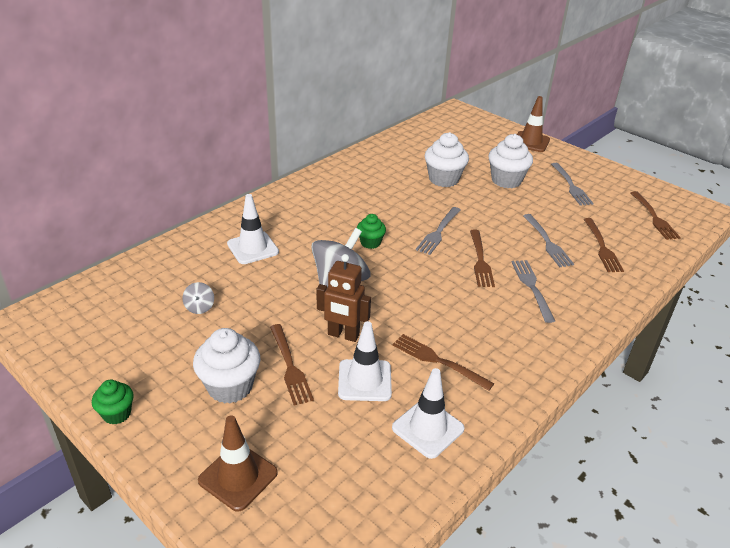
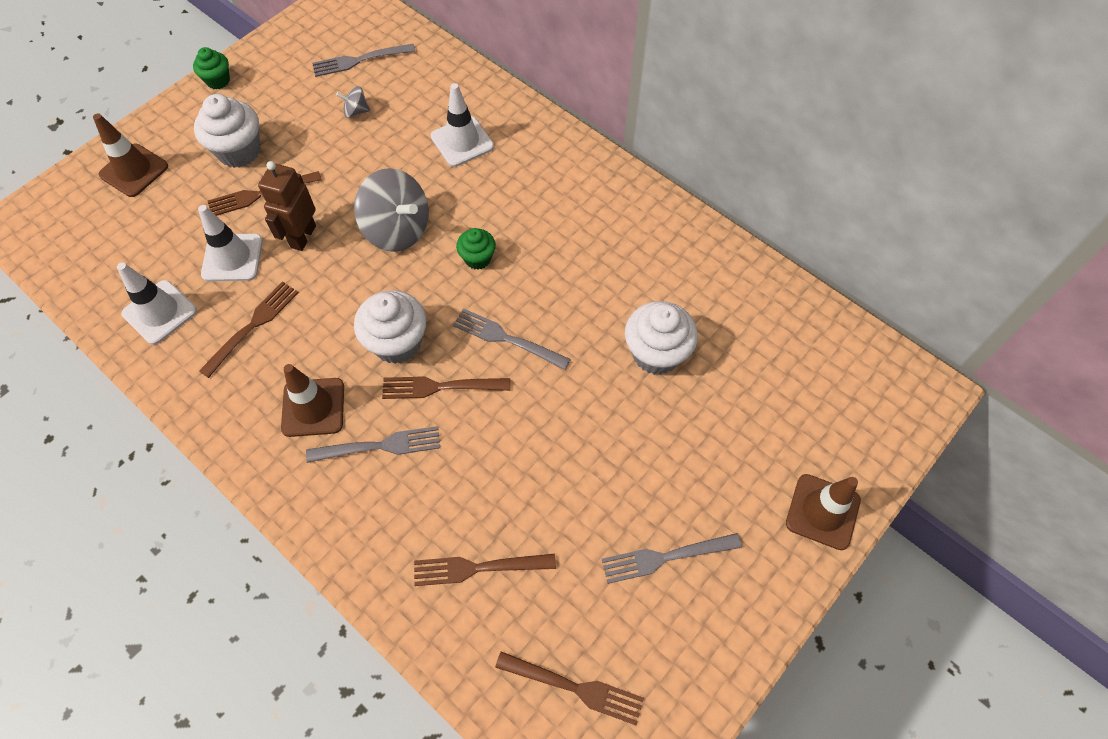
camera: 90 degrees right, 25 degrees up
(506, 180) = (667, 448): white cupcake -> white cupcake (397, 343)
(508, 321) = (313, 407): none -> brown traffic cone
(547, 242) = (488, 485): grey fork -> grey fork (360, 60)
(654, 217) = (574, 687): brown fork -> brown fork turned 150 degrees counterclockwise

